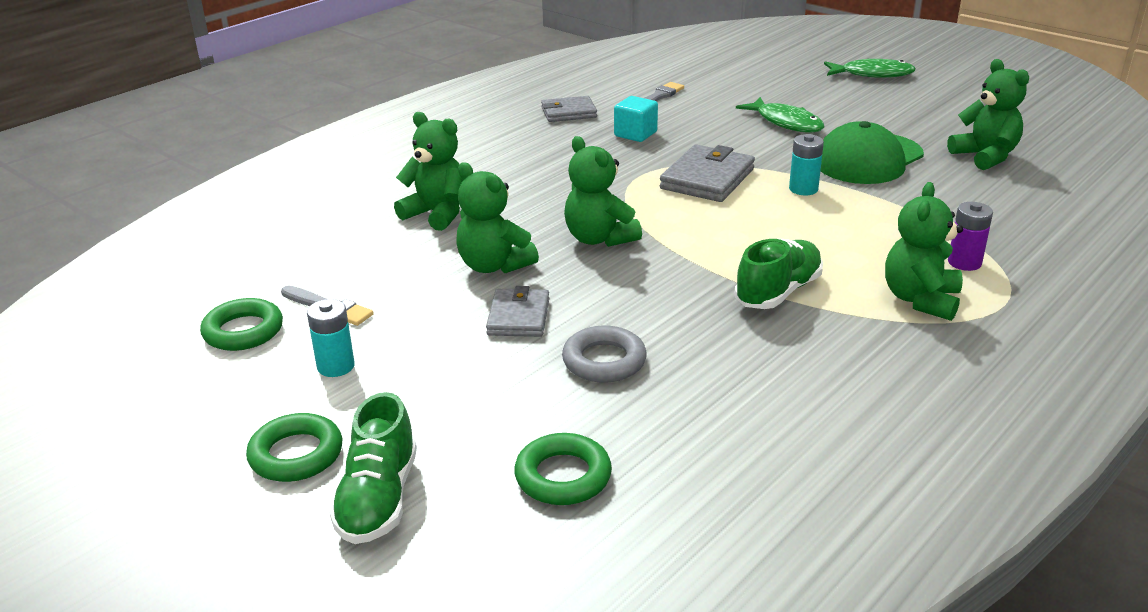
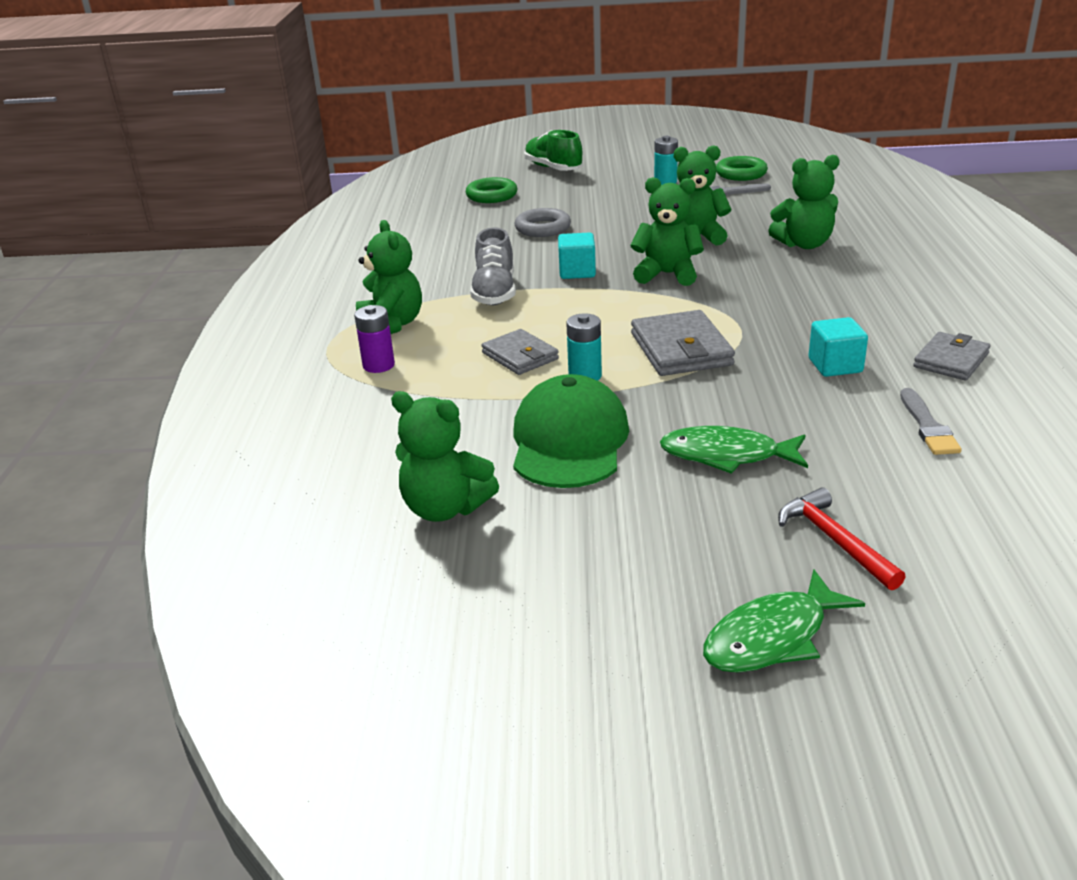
camera: 140 degrees right, 0 degrees up
(296, 454) = (612, 164): green ring -> none
(518, 317) = (624, 225): grey wallet -> grey wallet (520, 356)
(668, 279) = (577, 272): none -> turquoise cube
(778, 292) = (495, 292): green shoe -> grey shoe
(793, 84) = (834, 540): none -> red hammer

